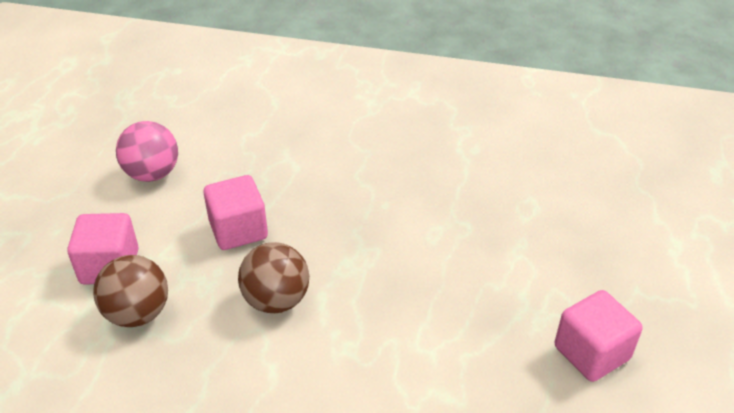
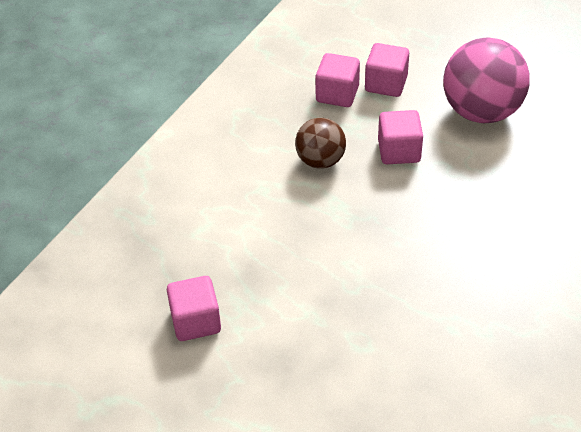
camera: 110 degrees right, 5 degrees up
(138, 313) = (337, 94): brown ball -> pink cube
(152, 174) = (481, 111): pink ball -> pink ball, size x1.71

